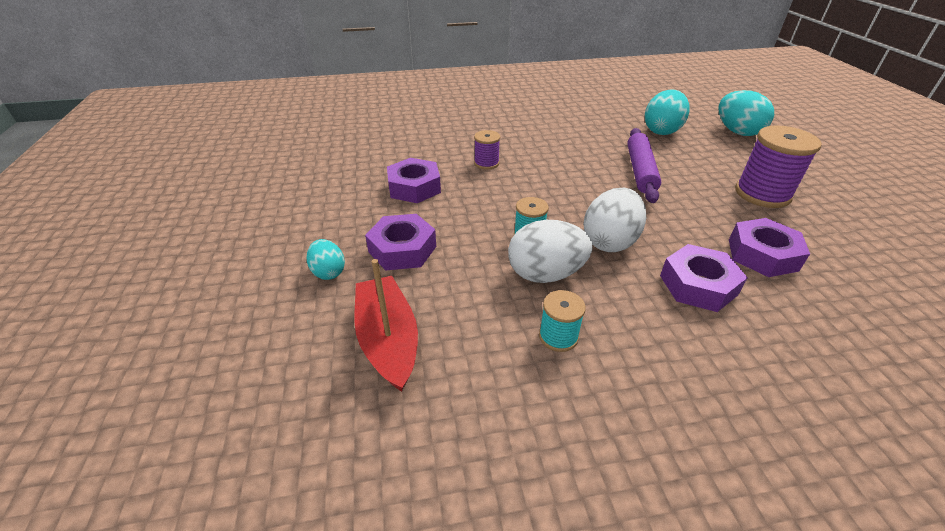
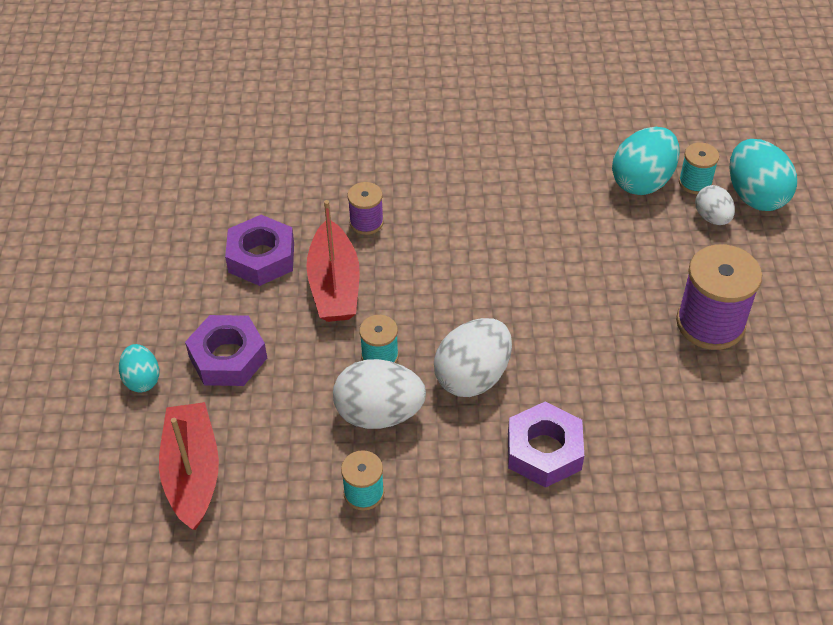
camera: 10 degrees right, 10 degrees up
(476, 198) = (334, 285): none -> red boat
(640, 171) = (569, 261): purple rolling pin -> none
(695, 129) = (695, 182): none -> turquoise spool
(718, 143) = (712, 217): none -> white egg
(762, 255) = (645, 419): purple nut -> none

